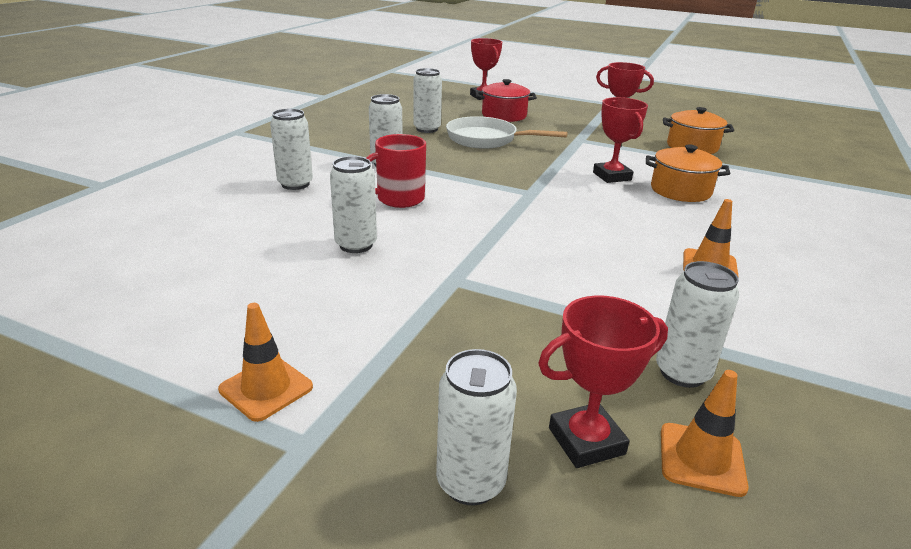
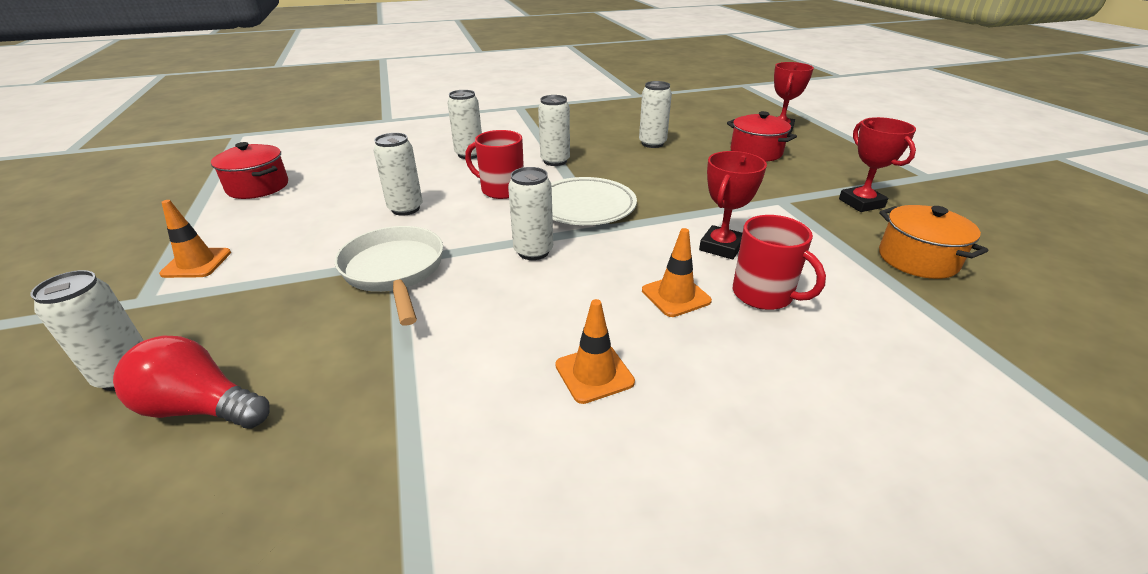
camera: 50 degrees right, 5 degrees up
(118, 302) = (258, 187): none -> red pot
(486, 139) = (682, 168): white pan -> white pan (394, 271)
(487, 186) = (585, 206): none -> white plate
(586, 441) = (201, 408): red trophy -> red light bulb
(680, 191) = (764, 295): orange pot -> red mug
(682, 373) = (345, 425): white can -> white can (533, 251)
(701, 459) = (205, 482): orange traffic cone -> orange traffic cone (676, 296)

